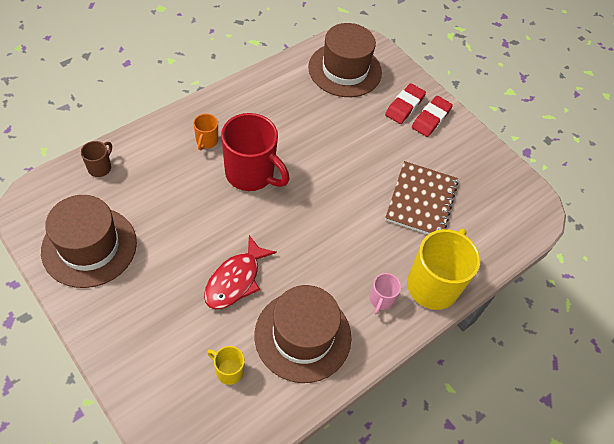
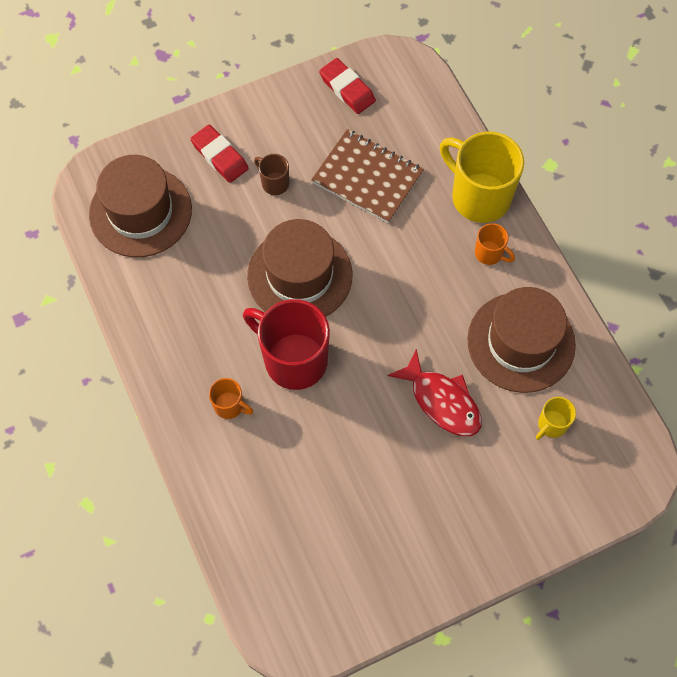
camera: 70 degrees left, 10 degrees up
(89, 246) = (369, 565): brown hat -> brown hat (300, 275)
(100, 167) = (248, 545): brown mug -> brown mug (274, 183)
(251, 174) = (293, 359): red mug -> red mug turned 105 degrees counterclockwise
(381, 300) = (489, 253): pink mug -> orange mug
(431, 119) = (246, 132): red eraser -> red eraser (347, 89)

